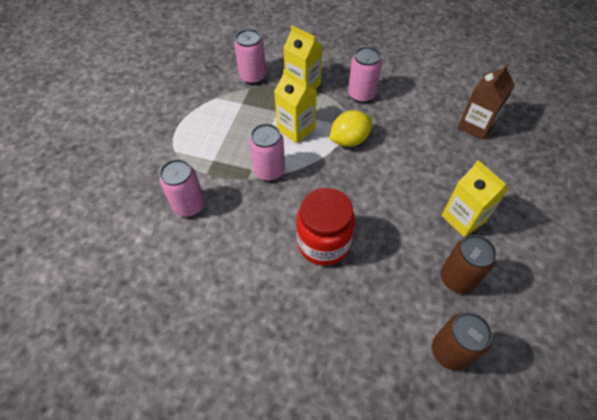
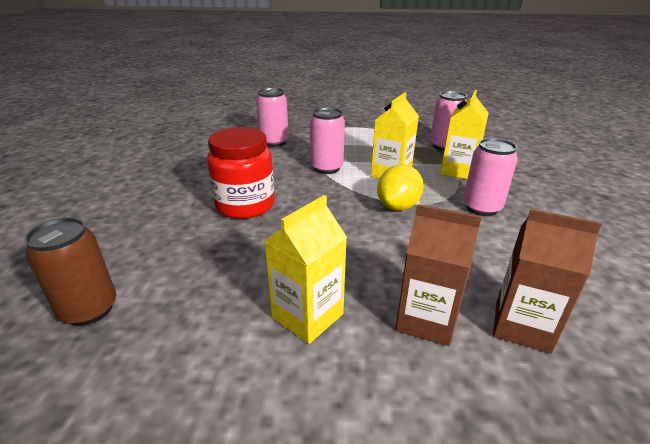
camera: 75 degrees right, 25 degrees down
(349, 140) = (398, 206): yellow lemon -> yellow lemon turned 75 degrees clockwise
(457, 278) = (199, 312): brown can -> none
(469, 163) = (426, 320): none -> brown carton

